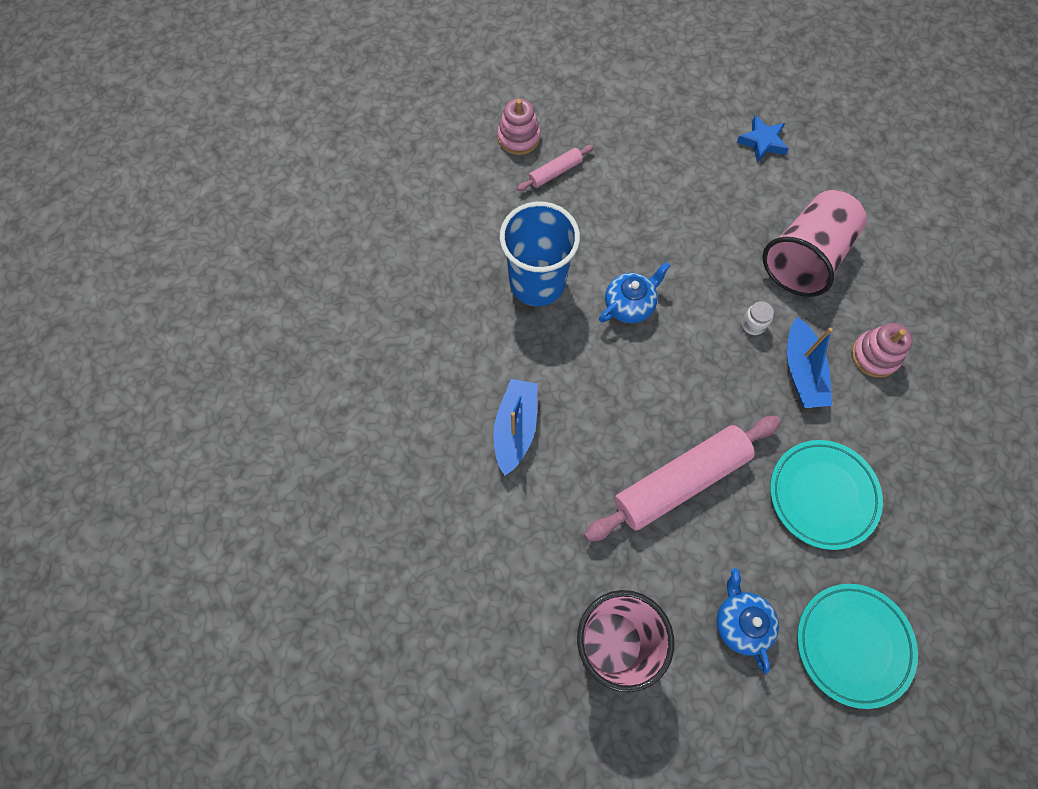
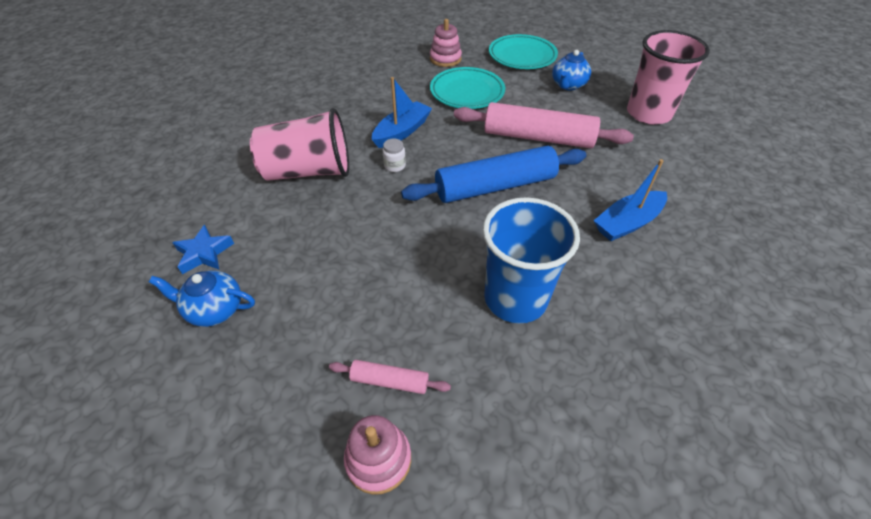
camera: 135 degrees left, 20 degrees down
(630, 305) = (459, 230): blue teapot -> blue teapot (214, 309)
(652, 376) = (495, 186): none -> blue rolling pin
(874, 355) = (354, 113): pink stacking toy -> pink stacking toy (445, 59)

